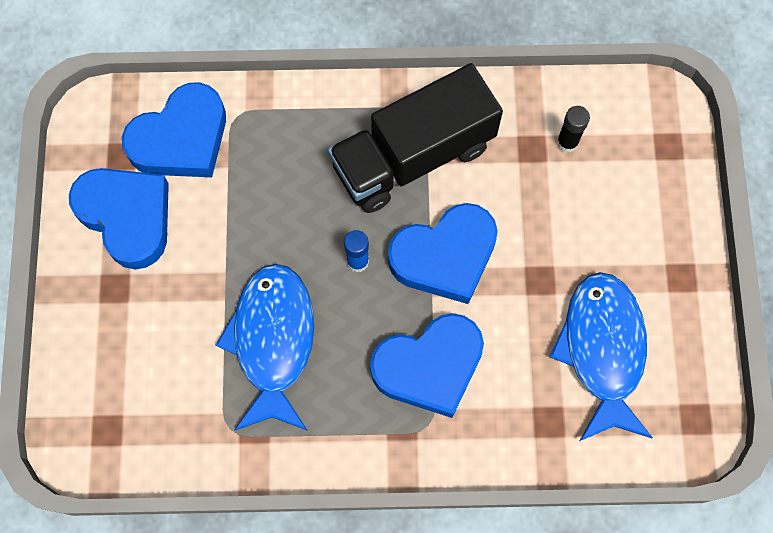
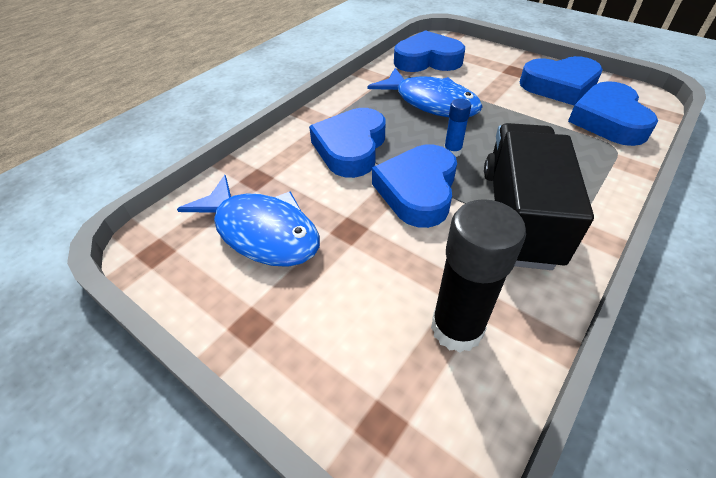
camera: 130 degrees right, 25 degrees down
(157, 418) = (427, 60): none -> blue heart
(567, 142) = (456, 328): black glue stick -> black glue stick, size x1.97

